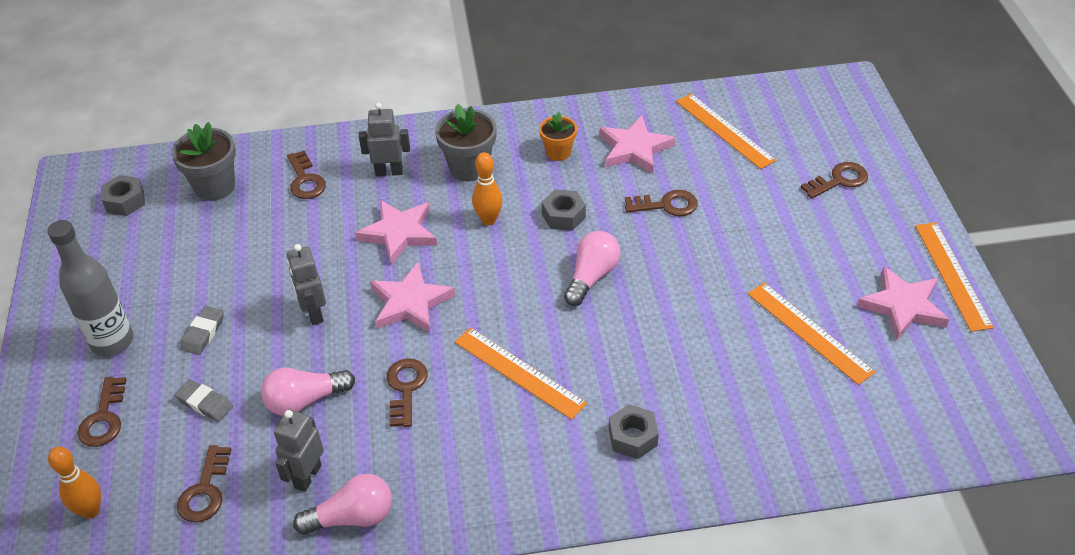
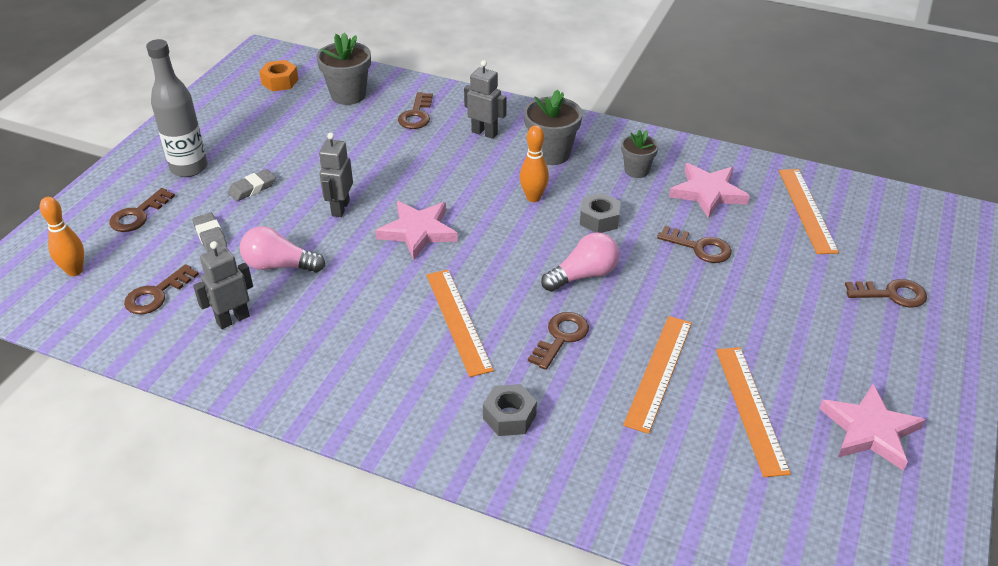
camera: 30 degrees right, 5 degrees down
(125, 201) = (280, 82): grey nut -> orange nut
(352, 517) = (237, 364): pink light bulb -> none
(399, 233) = (453, 179): pink star -> none
(405, 388) = (359, 291): brown key -> brown key (561, 337)
(558, 152) = (636, 170): orange flower pot -> grey flower pot
(952, 275) = (949, 427): orange ruler -> orange ruler (658, 372)

